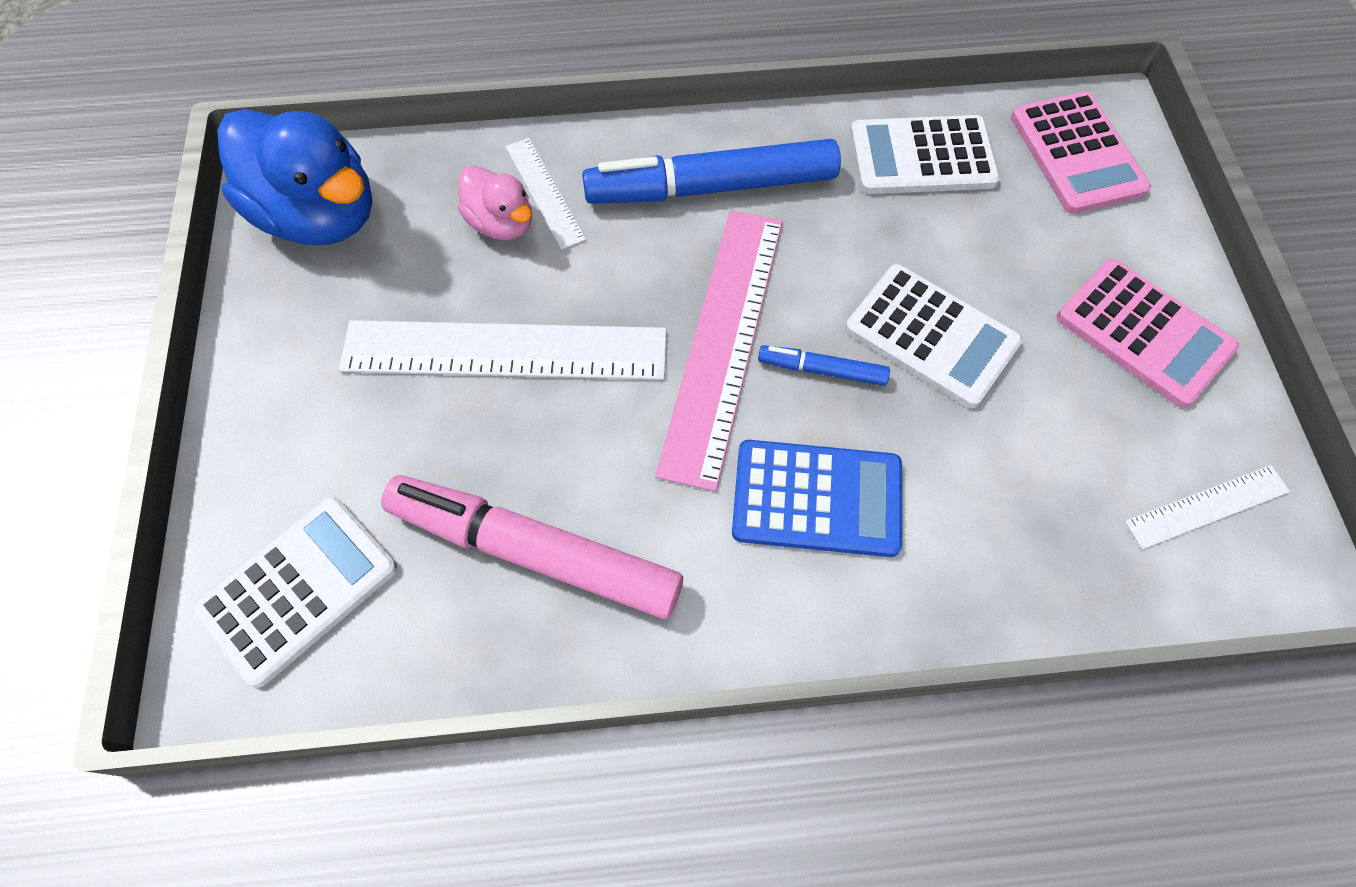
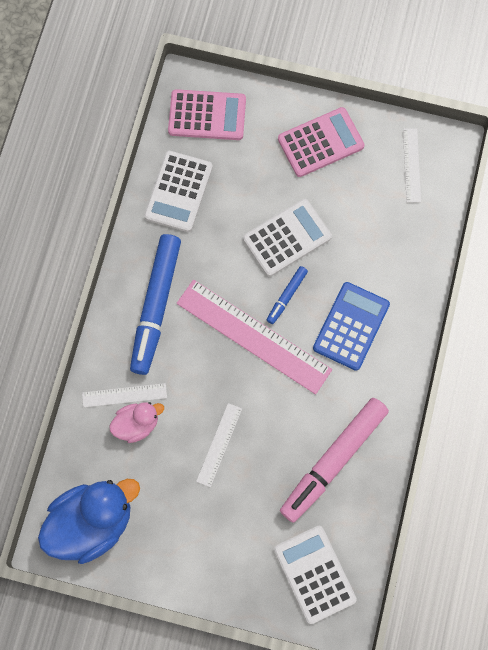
camera: 70 degrees left, 10 degrees up
(505, 350) = (219, 444): white ruler -> white ruler, size x0.49

